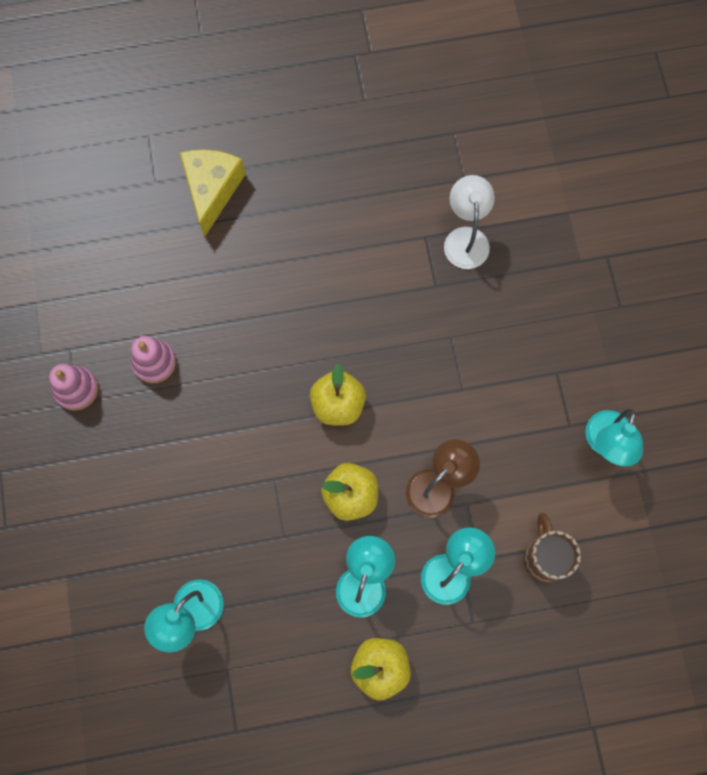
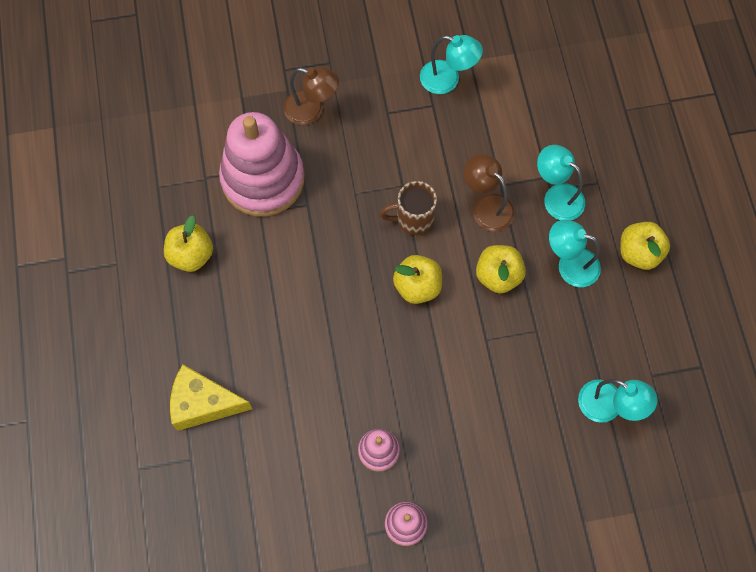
camera: 90 degrees left, 5 degrees down
(374, 170) = (191, 255): none -> yellow apple
(465, 238) = (263, 179): white lamp -> pink stacking toy
(544, 556) = (542, 128): brown mug -> brown mug (413, 219)
(555, 288) = (312, 110): none -> brown lamp

